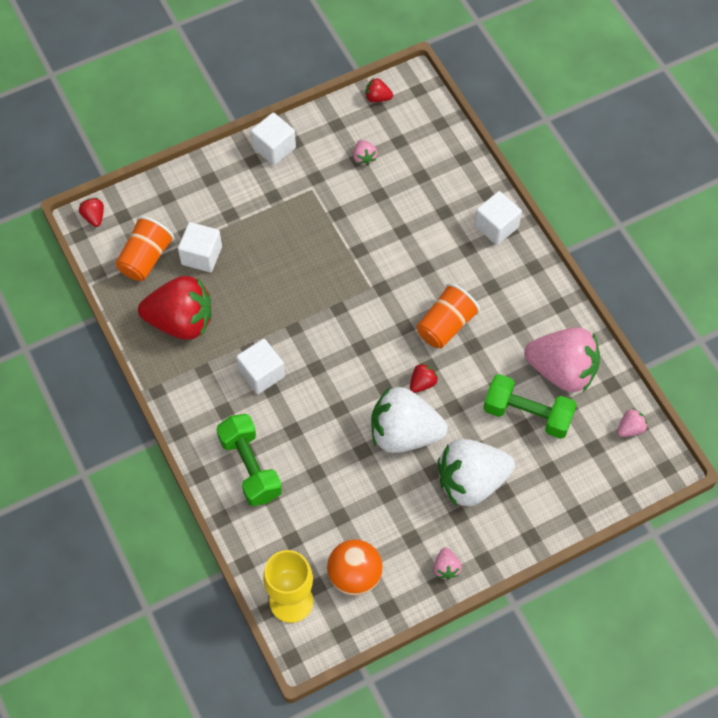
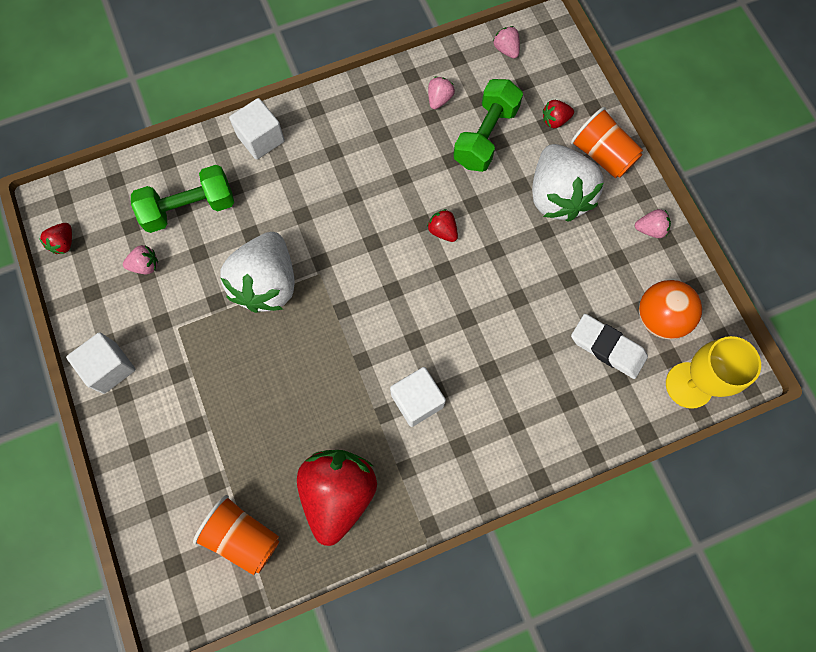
camera: 85 degrees left, 10 degrees up
(94, 217) = (169, 605): red strawberry -> red strawberry (555, 120)
(201, 255) = (249, 464): white cube -> none
(250, 467) = (533, 420): green dumbbell -> green dumbbell (189, 208)
(321, 529) = (607, 348): none -> white eraser
(404, 433) = (500, 255): white strawberry -> white strawberry (267, 283)
(445, 326) = (376, 201): orange cup -> orange cup (602, 155)
(562, 371) = (439, 99): pink strawberry -> pink strawberry, size x0.41

